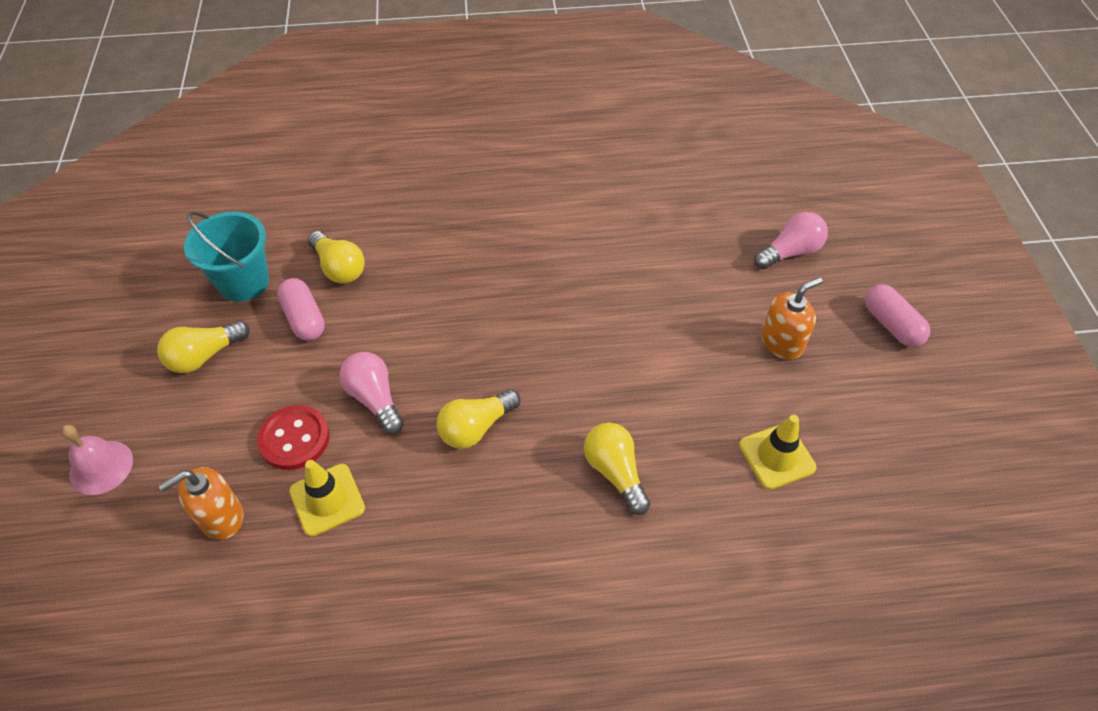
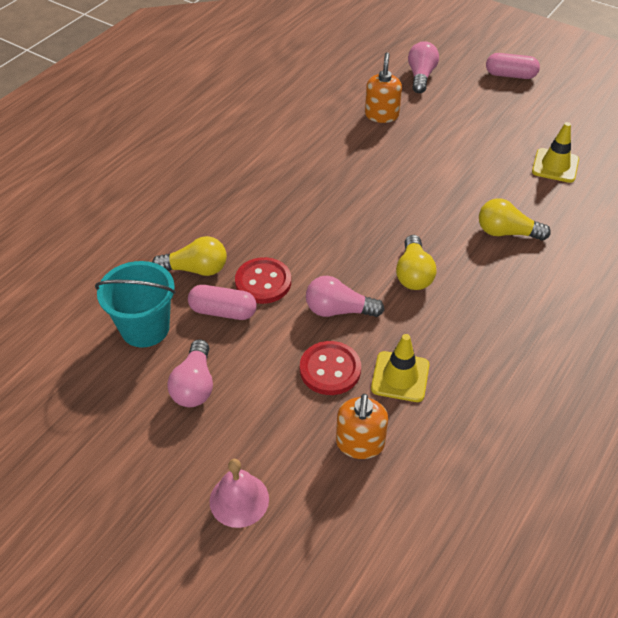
camera: 50 degrees left, 5 degrees down
(204, 356) = (194, 385): yellow light bulb -> pink light bulb
(363, 322) = (263, 282): none -> red button
(782, 342) = (481, 118): orange soap dispenser -> orange soap dispenser (381, 115)

